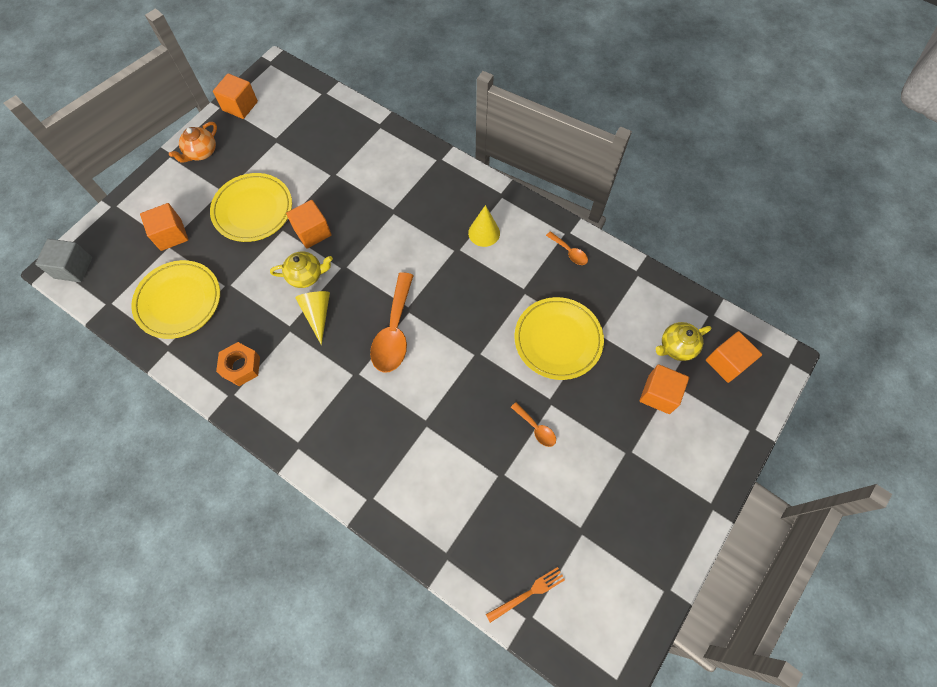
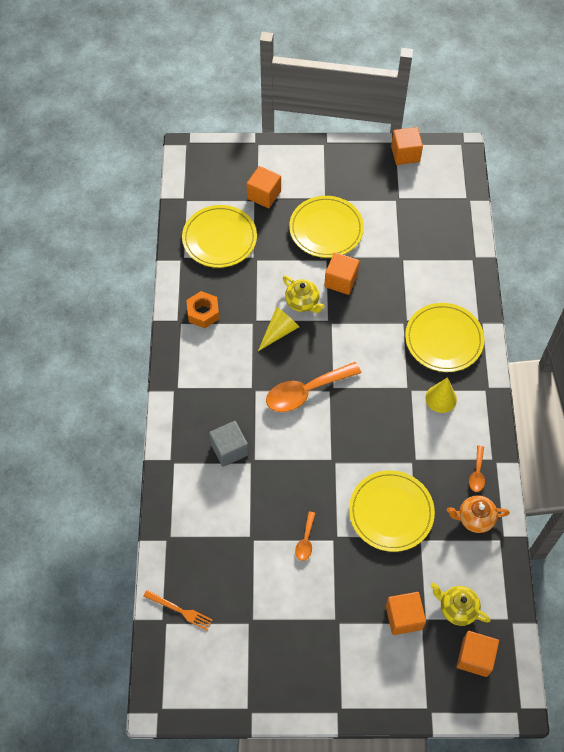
camera: 55 degrees right, 5 degrees down
(73, 268) = (193, 159): grey cube -> grey cube (229, 449)
(201, 152) = (344, 161): orange teapot -> orange teapot (475, 518)
(433, 195) = (443, 339): none -> yellow plate

